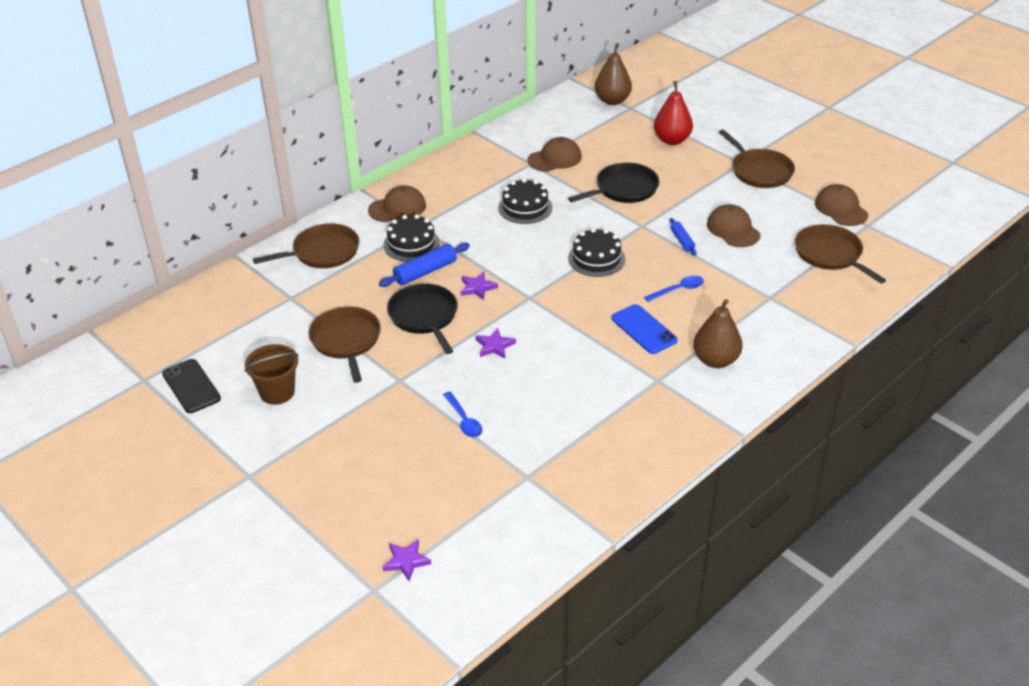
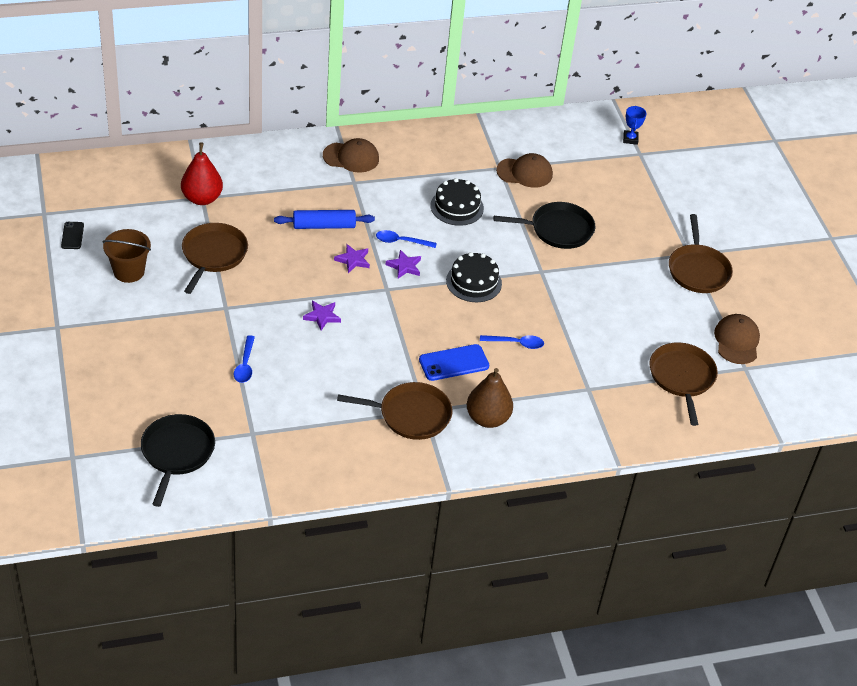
camera: 25 degrees right, 5 degrees up
(191, 386) = (72, 235): black phone -> black phone, size x0.60
(322, 252) = (258, 169): brown pan -> brown pan (411, 415)
(406, 561) = (111, 449): purple star -> purple star (404, 266)
(411, 244) = (334, 196): black cake -> none
(424, 317) = (289, 264): black pan -> black pan (177, 453)
(505, 254) = (401, 241): none -> blue spoon
(612, 100) = (630, 139): brown pear -> blue trophy
(643, 329) = (454, 363): blue phone -> blue phone turned 75 degrees clockwise
(672, 140) = (647, 203): red pear -> red pear (202, 198)
(682, 241) = (562, 301): blue rolling pin -> none
(733, 229) = (618, 313): brown cap -> none

